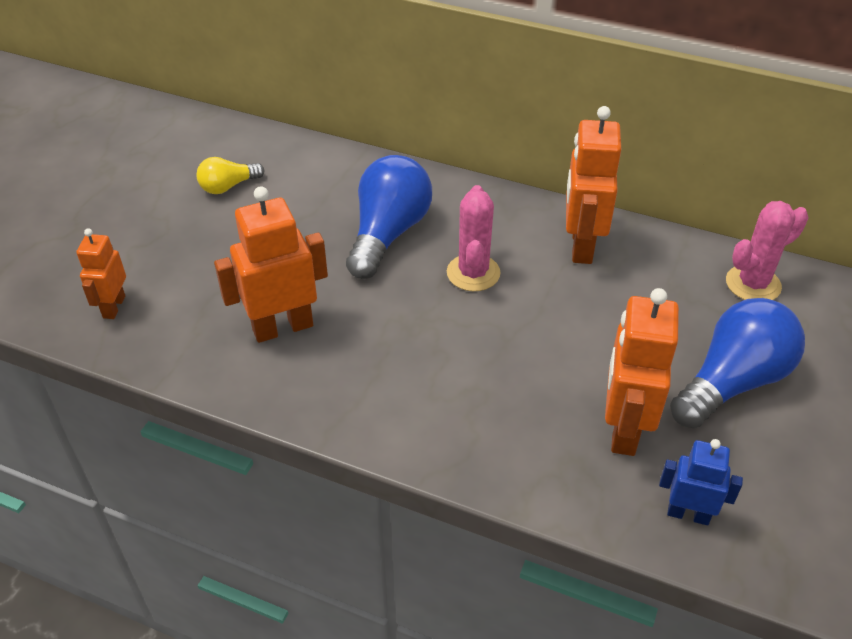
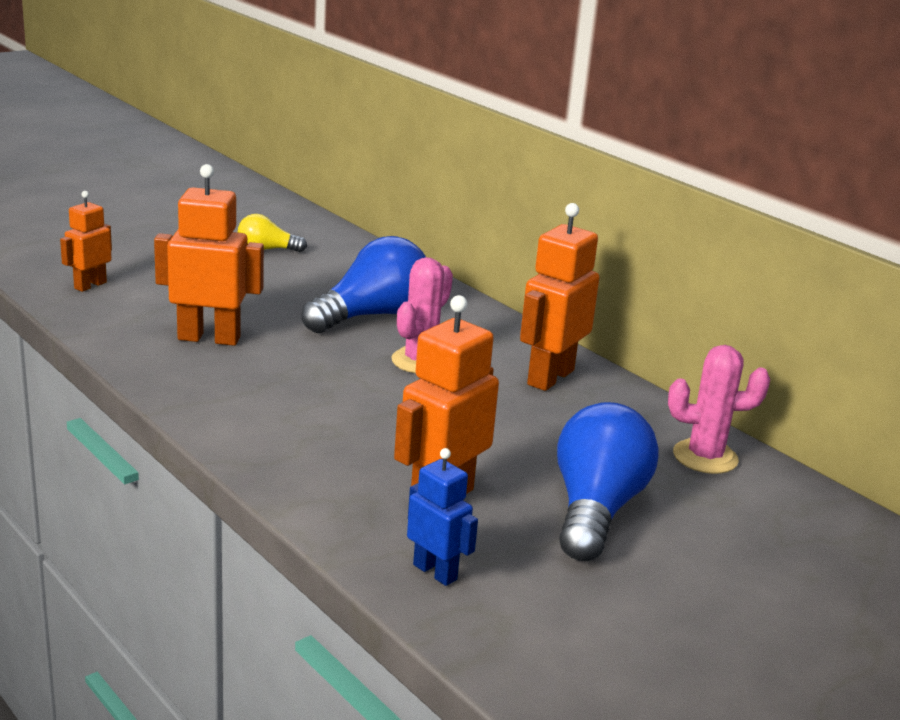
camera: 25 degrees right, 20 degrees down
(732, 382) = (596, 509): blue light bulb -> blue light bulb turned 60 degrees counterclockwise

